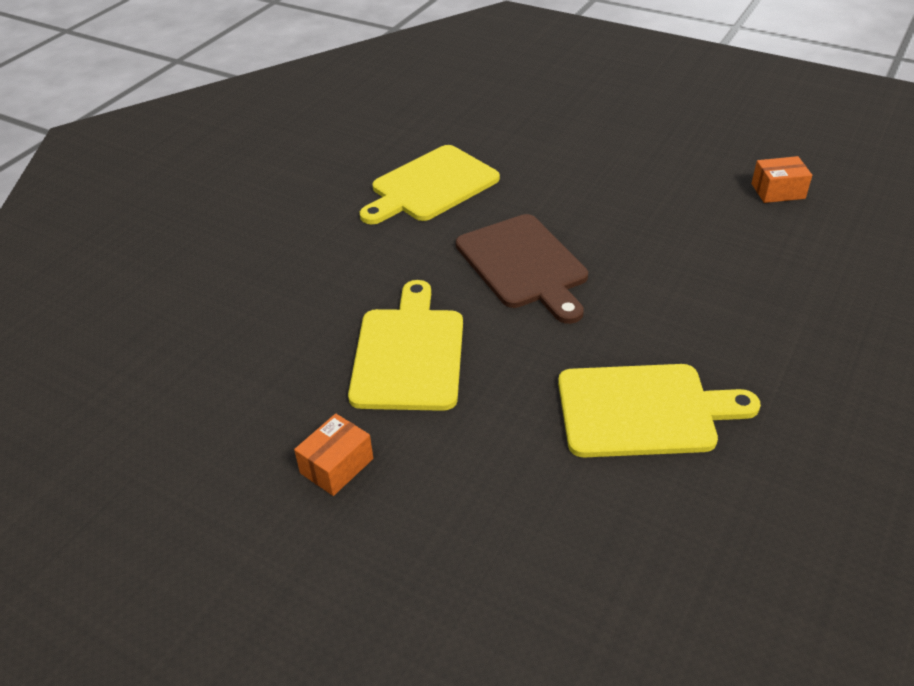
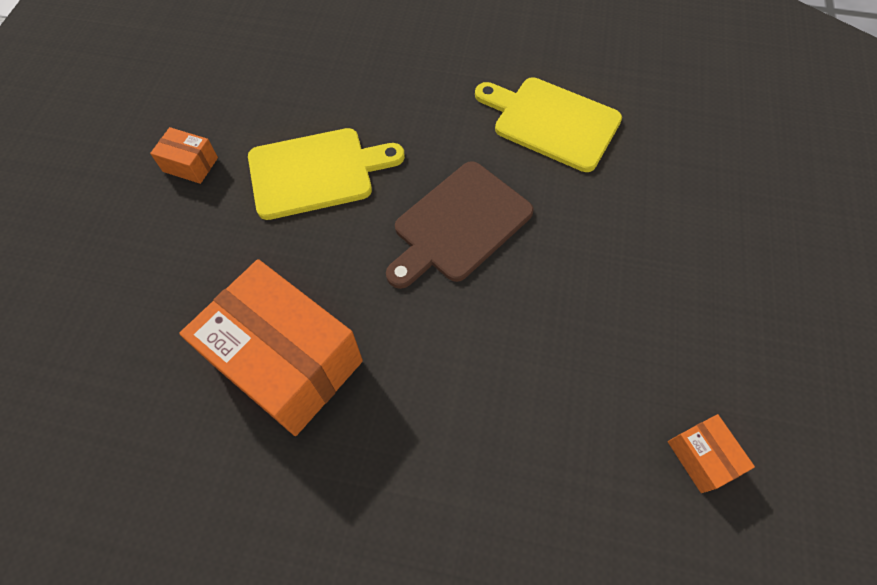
camera: 70 degrees right, 20 degrees up
(644, 410) = (286, 362): yellow cutting board -> orange box

